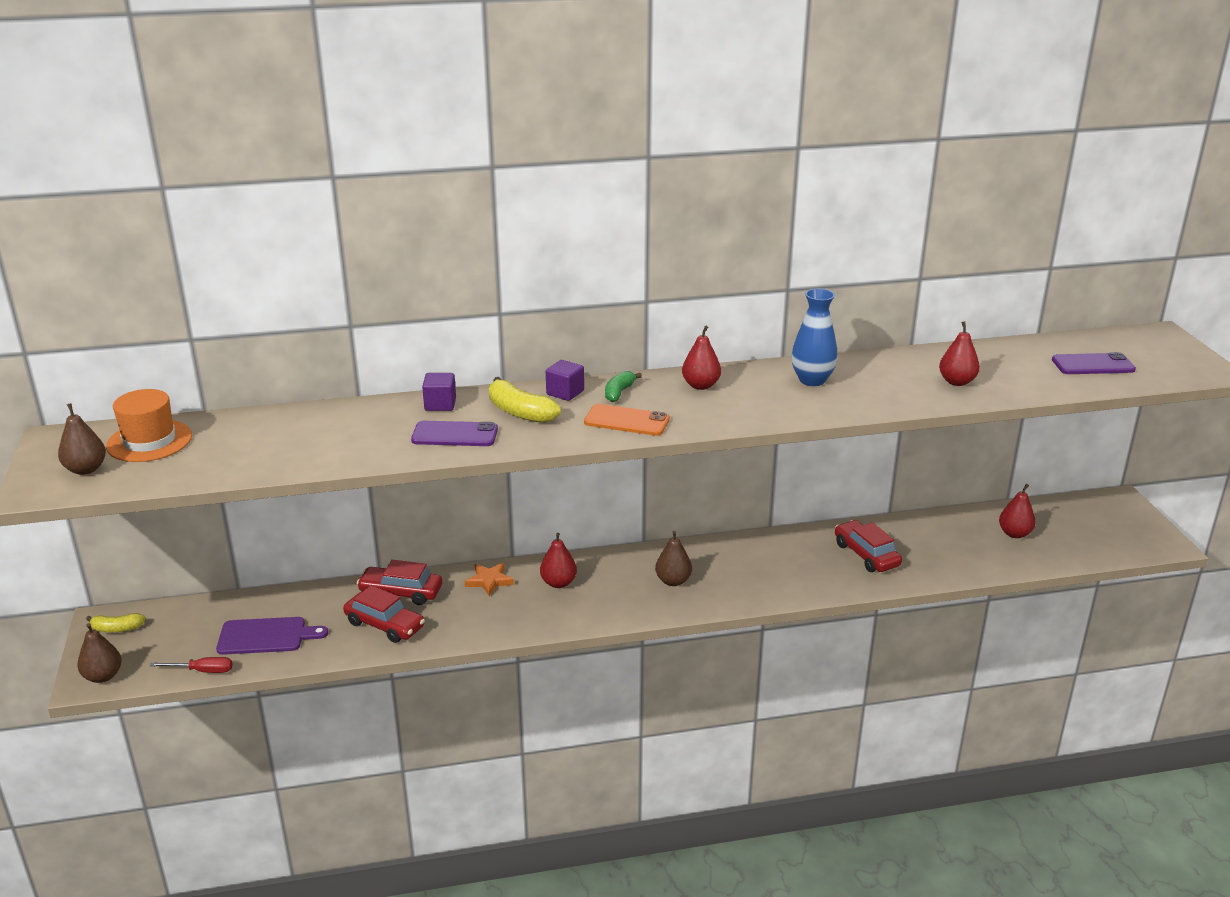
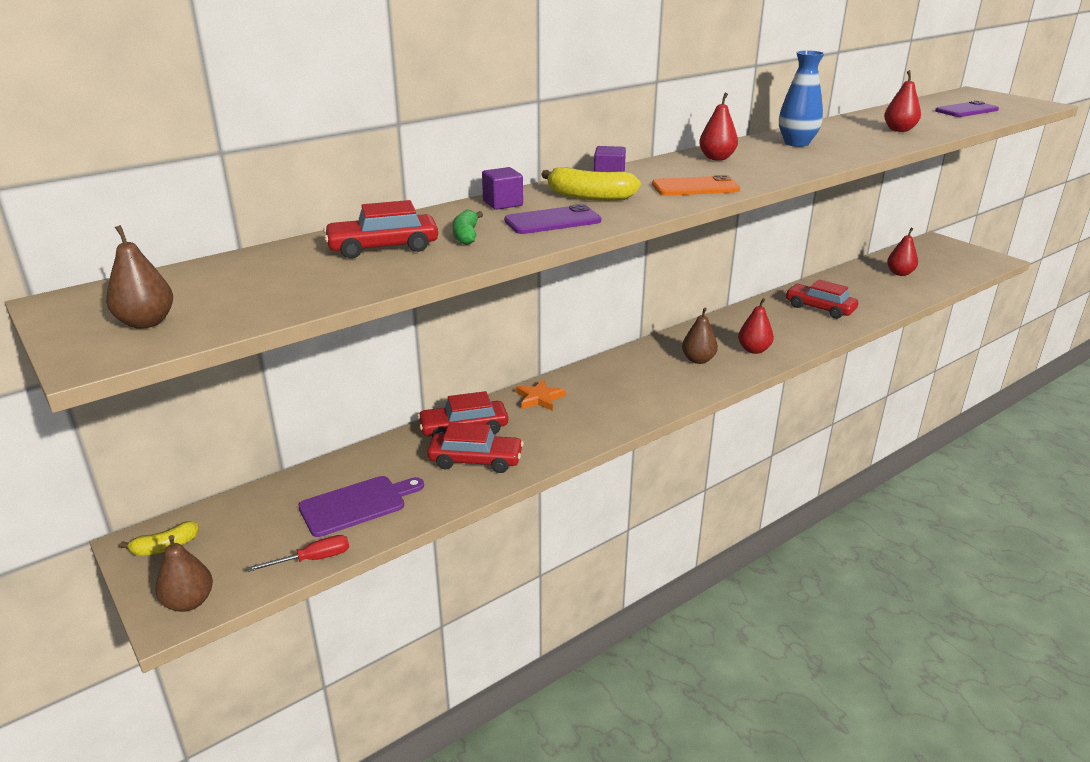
camera: 25 degrees left, 0 degrees up
(149, 441) = (203, 283): orange hat -> none
(298, 434) = (383, 247): none -> red car
(558, 583) = (604, 385): red pear -> red pear (753, 350)
(619, 392) = (656, 172): green banana -> green banana (466, 235)

